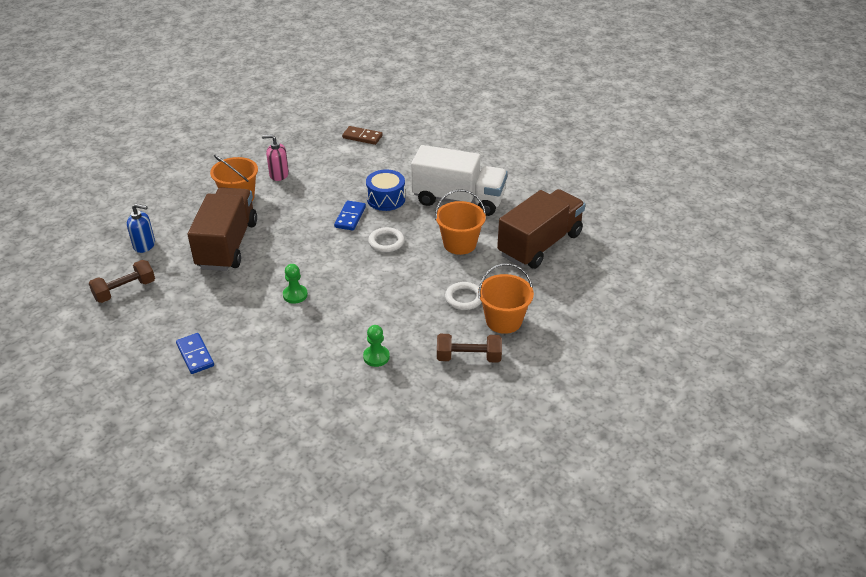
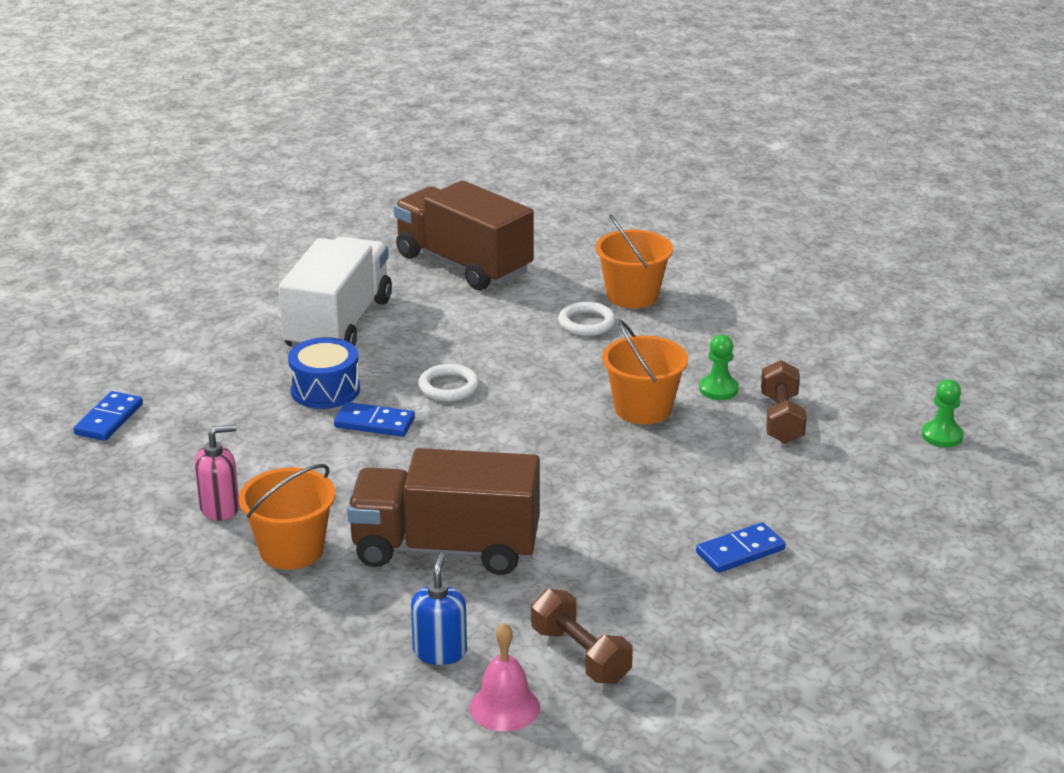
camera: 90 degrees left, 10 degrees down
(96, 266) = (504, 707): none -> pink bell
(279, 175) = (220, 508): pink soap dispenser -> pink soap dispenser turned 120 degrees counterclockwise
(295, 295) = (585, 466): green pawn -> green pawn (942, 436)
(362, 137) = (109, 419): brown domino -> blue domino
(459, 244) = (458, 325): orange bucket -> orange bucket (643, 409)
(468, 357) = (709, 321): brown dumbbell -> brown dumbbell (781, 419)

